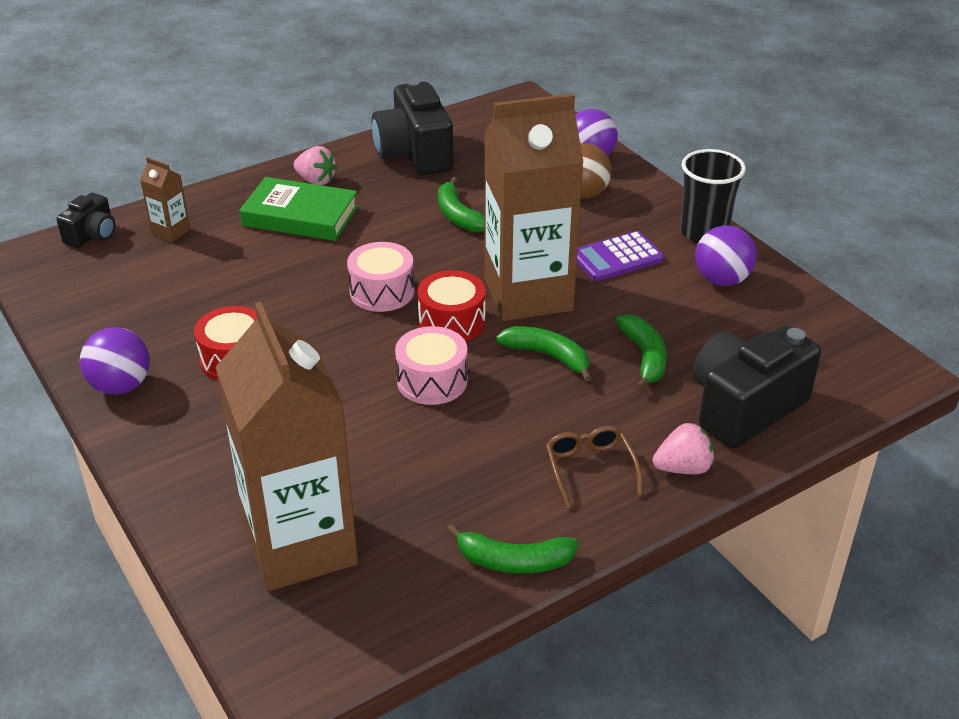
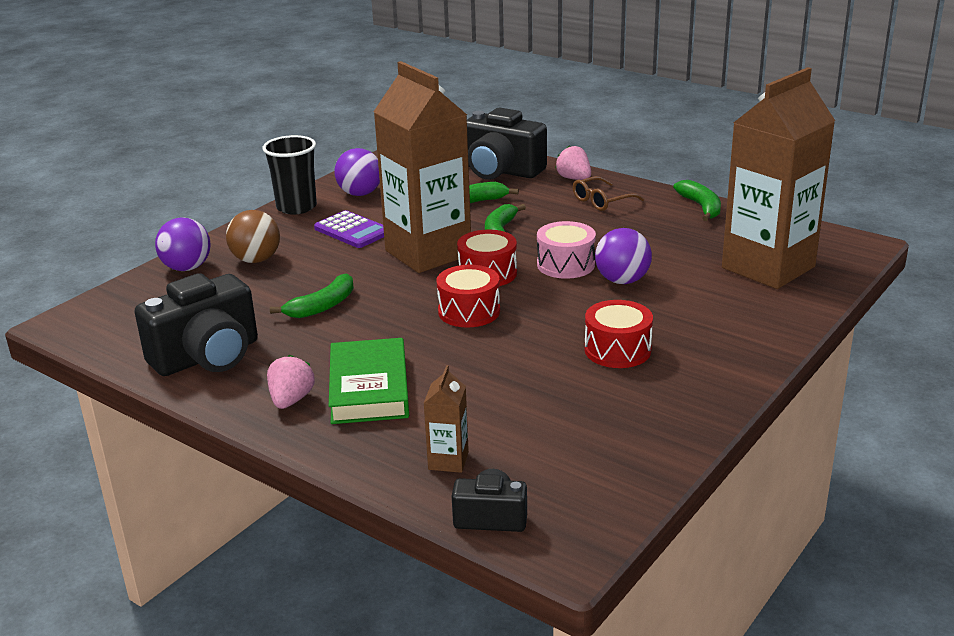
camera: 110 degrees left, 10 degrees down
(121, 386) = (704, 393): purple ball -> purple ball (622, 280)
(382, 291) = (469, 311): pink drum -> red drum

